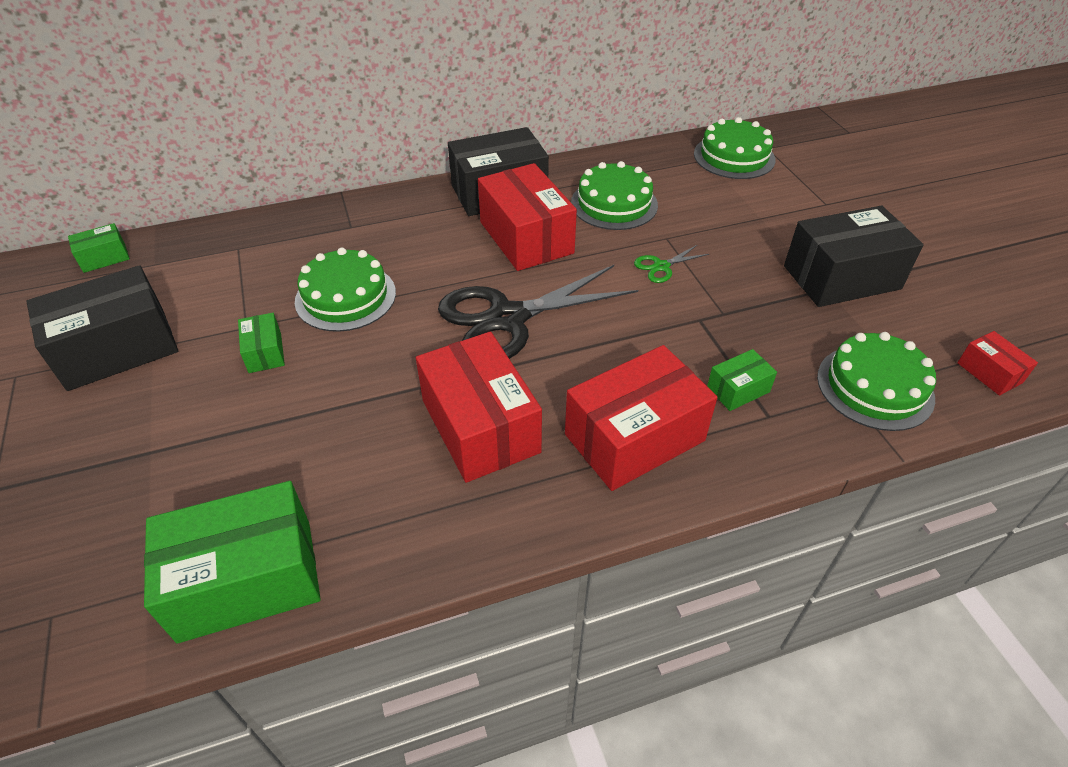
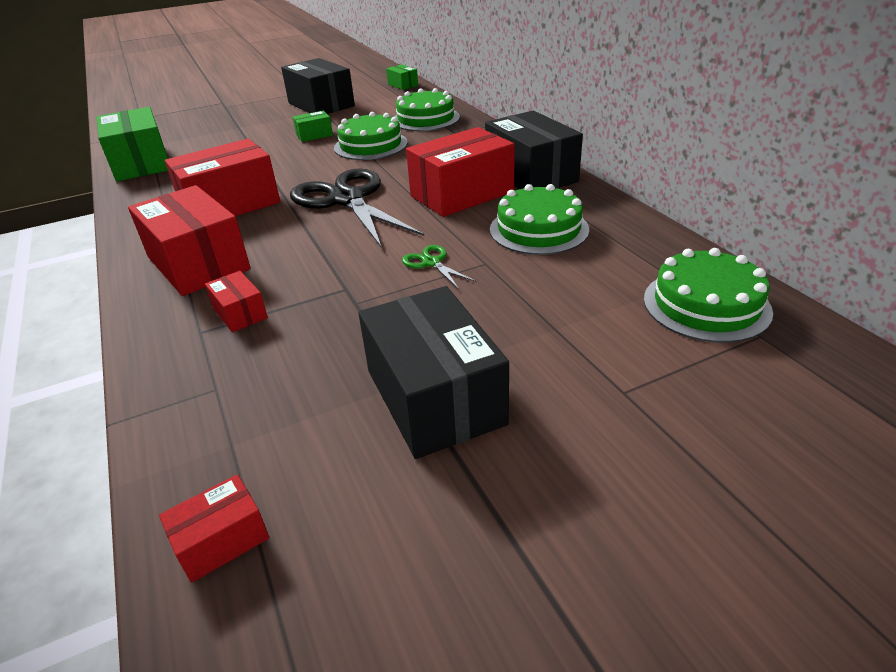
camera: 85 degrees right, 10 degrees down
(738, 389) = (240, 313): green box -> red box
(875, 387) = (221, 411): green cake -> green cake (425, 119)

